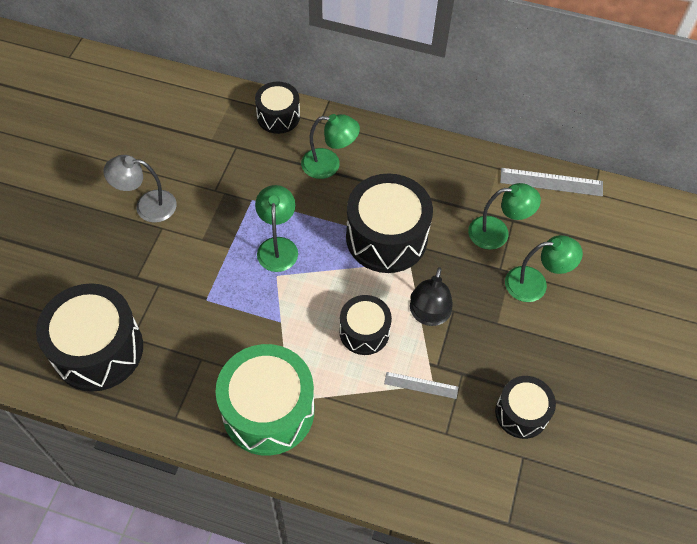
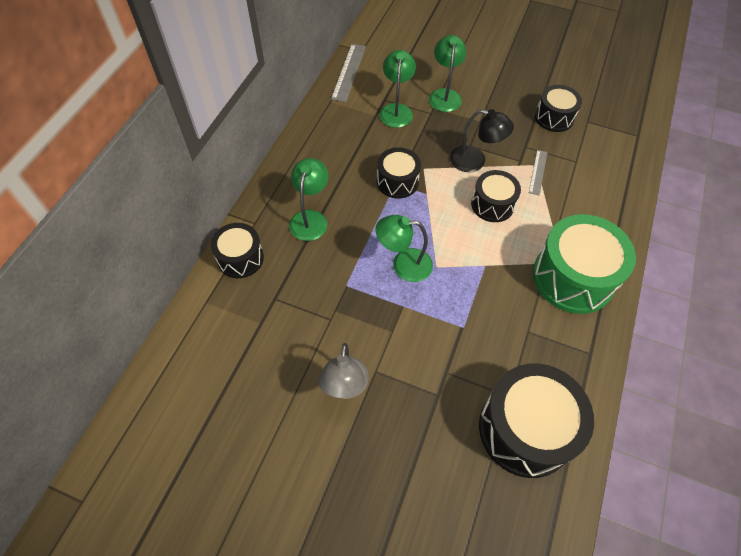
camera: 85 degrees left, 0 degrees up
(386, 237) = (397, 181): black drum -> black drum, size x0.58

